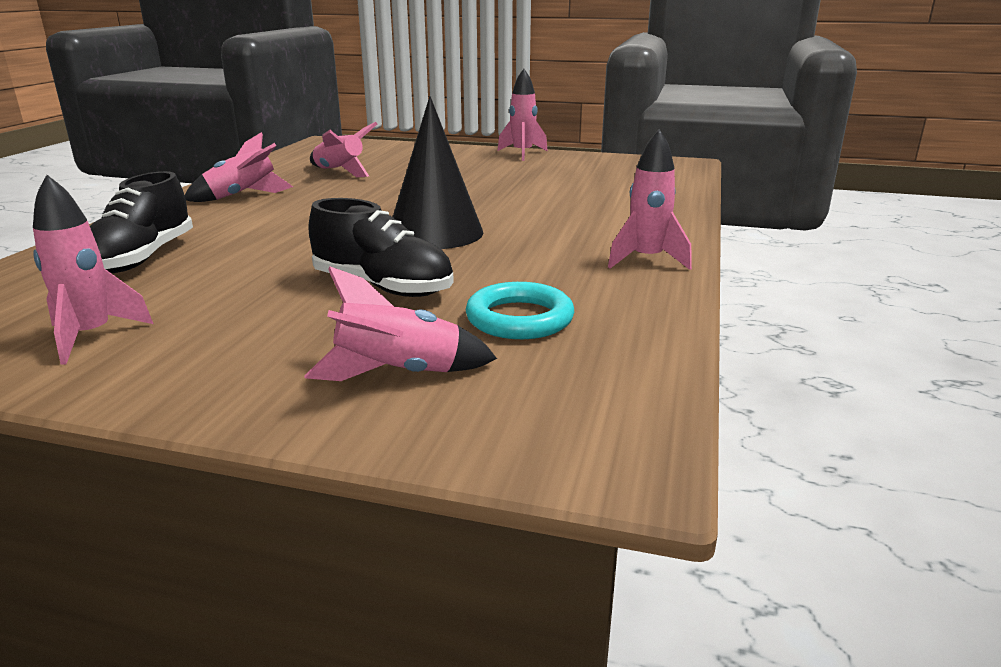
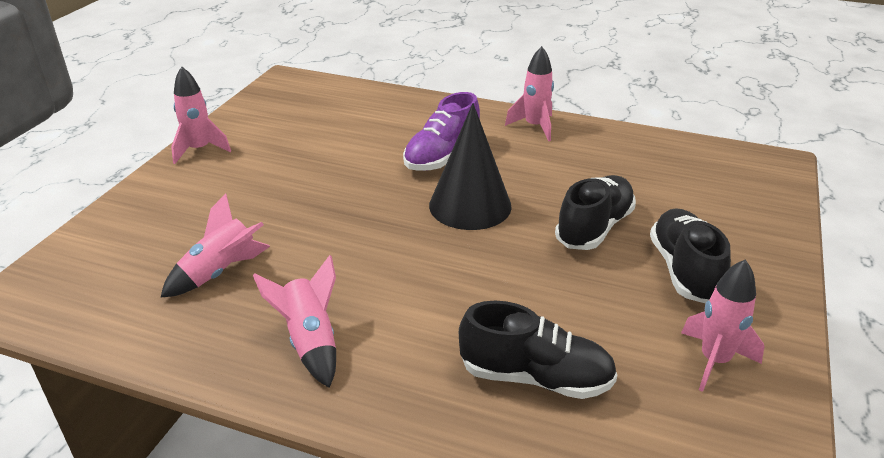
camera: 85 degrees left, 10 degrees up
(272, 333) = (684, 270): none -> black shoe
(398, 374) = (722, 218): pink rocket -> none
(519, 319) = (638, 177): turquoise ring -> none
(541, 220) = (442, 156): none -> purple shoe

